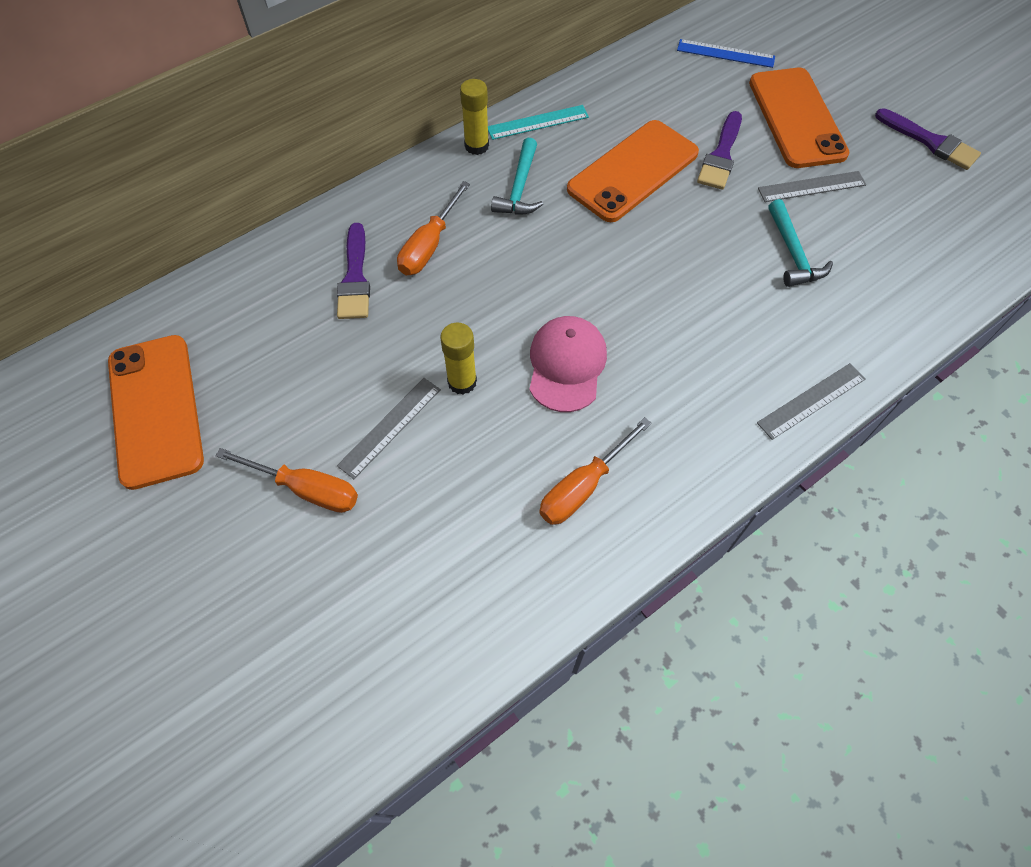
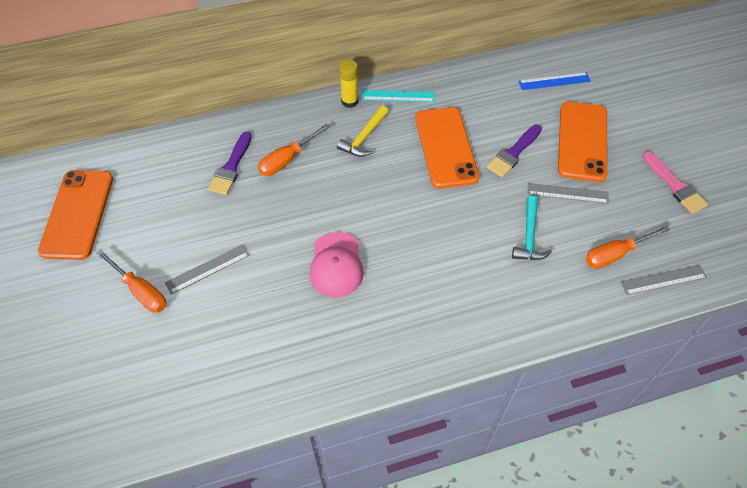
camera: 20 degrees right, 5 degrees down
(462, 382) = (265, 254): yellow glue stick -> none
(519, 188) = (364, 137): turquoise hammer -> yellow hammer
(566, 365) = (336, 265): pink cap -> pink cap turned 150 degrees clockwise
(583, 487) = (308, 347): orange screwdriver -> orange screwdriver (615, 254)
(633, 171) = (446, 147): orange phone -> orange phone turned 75 degrees counterclockwise
(725, 53) = (554, 81): blue ruler -> blue ruler turned 45 degrees counterclockwise
(811, 400) = (489, 341): grey ruler -> grey ruler (663, 279)
(930, 142) = (675, 185): purple brush -> pink brush

